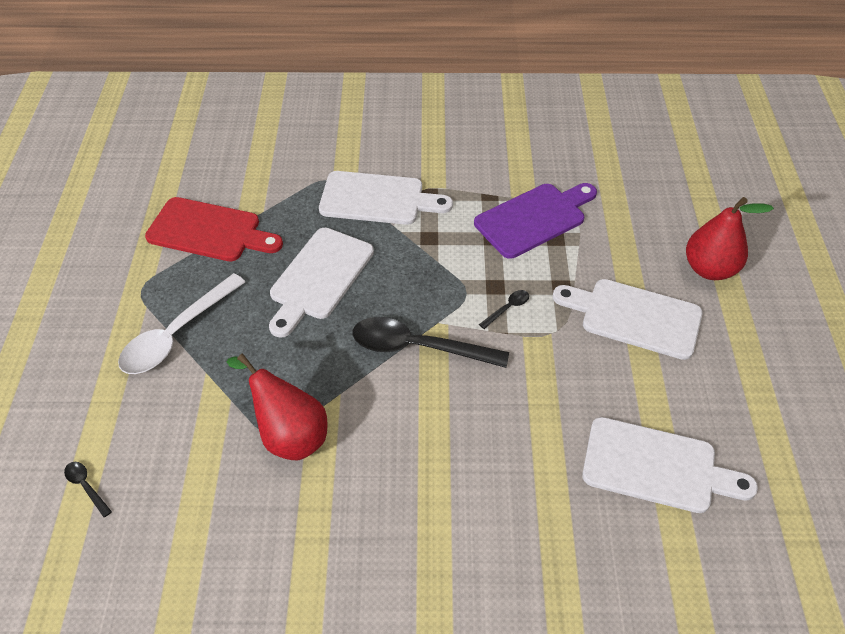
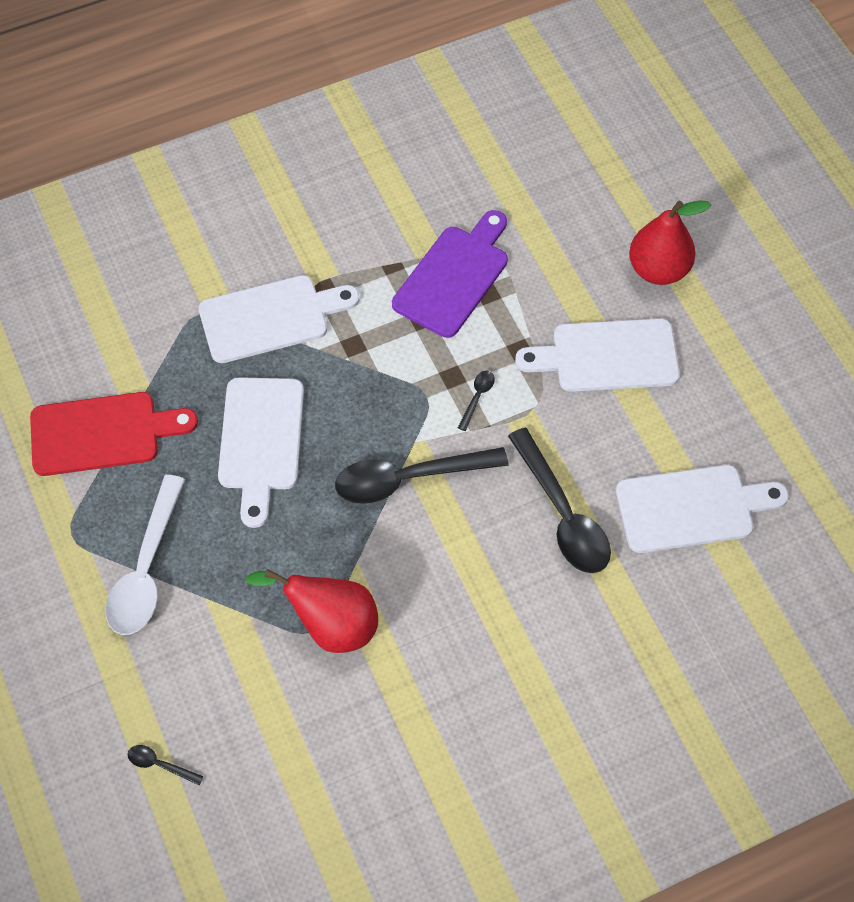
camera: 25 degrees left, 10 degrees up
(534, 426) = (563, 515): none -> black spoon

